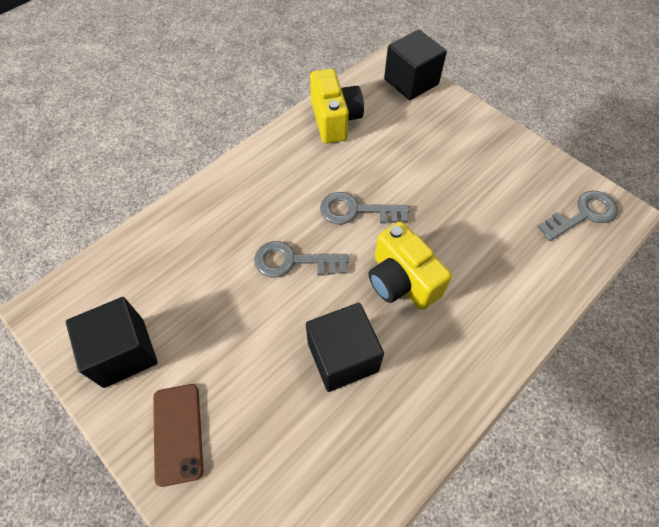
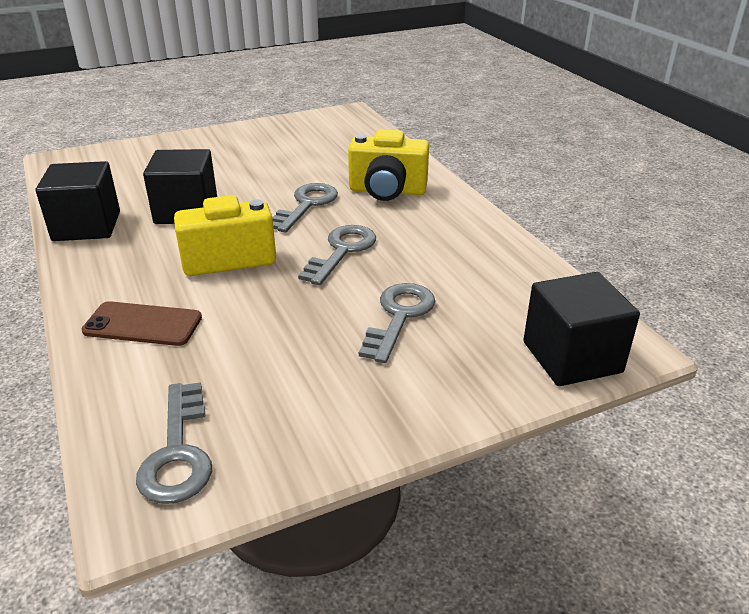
camera: 110 degrees right, 25 degrees down
(124, 352) = (285, 133): black cube -> black cube (87, 226)
(178, 433) = (203, 144): brown phone -> brown phone (143, 324)
(334, 120) = (504, 267): yellow camera -> yellow camera (387, 191)
(416, 157) = (399, 316): none -> grey key

